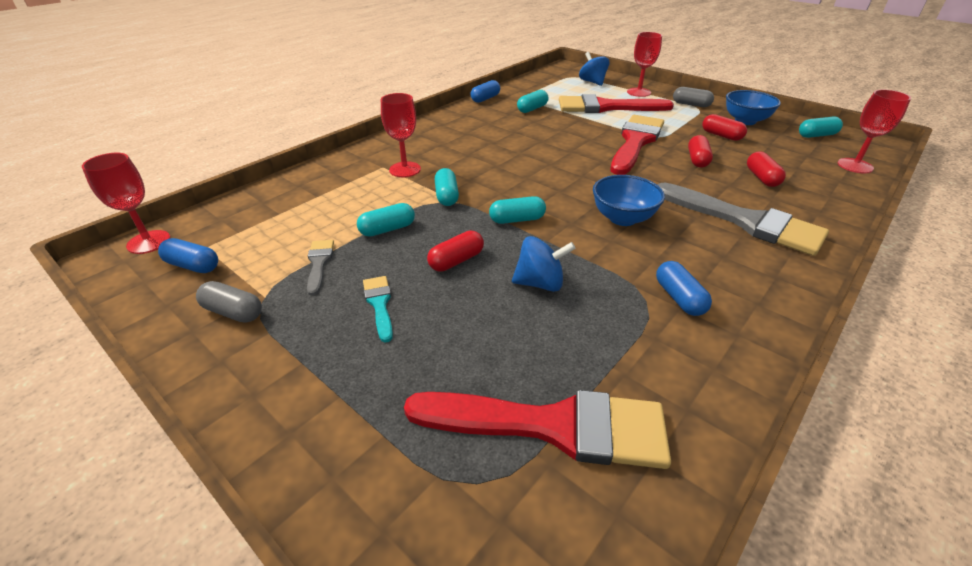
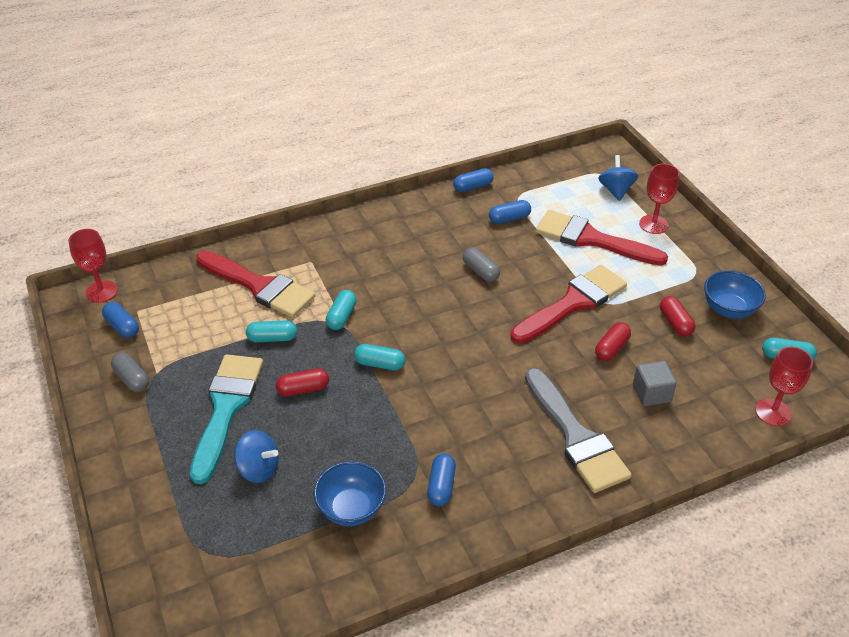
camera: 25 degrees right, 5 degrees up
(319, 263) = (205, 355): grey brush -> none
(379, 304) = (226, 408): turquoise brush -> turquoise brush, size x2.21
(405, 169) = (327, 271): red goblet -> none
(532, 109) = (509, 219): turquoise capsule -> blue capsule
(540, 283) = (349, 433): blue spinning top -> blue spinning top (259, 469)
(553, 426) = (274, 540): red brush -> red brush (259, 286)
(622, 218) = (470, 394): blue bowl -> blue bowl (351, 509)
(691, 104) = (694, 263): grey capsule -> grey capsule (480, 271)
(761, 178) = (651, 393): red capsule -> grey cube

